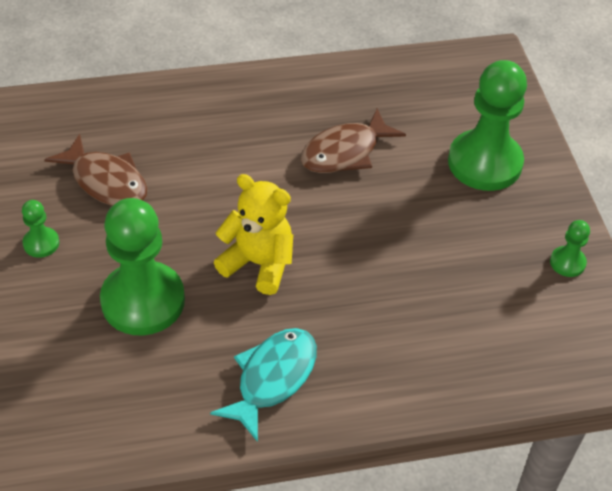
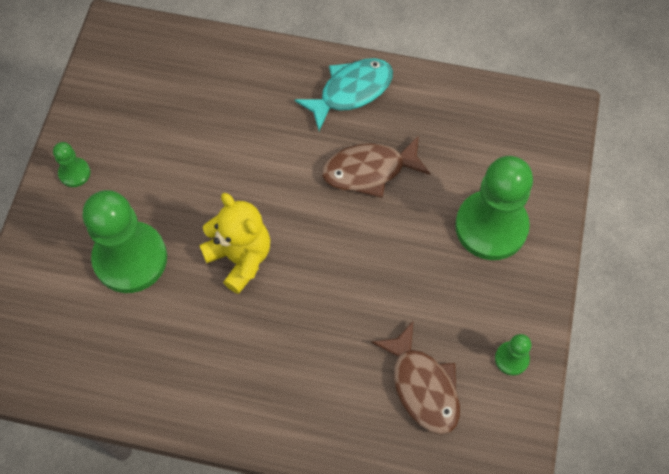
camera: 25 degrees right, 15 degrees up
(106, 181) = (152, 130): brown fish -> brown fish (422, 386)
(272, 379) = (199, 373): turquoise fish -> turquoise fish (351, 91)

